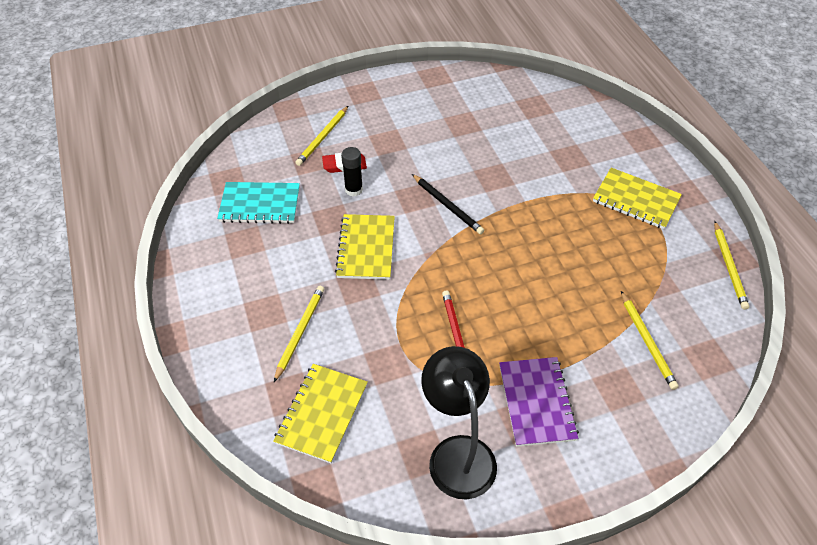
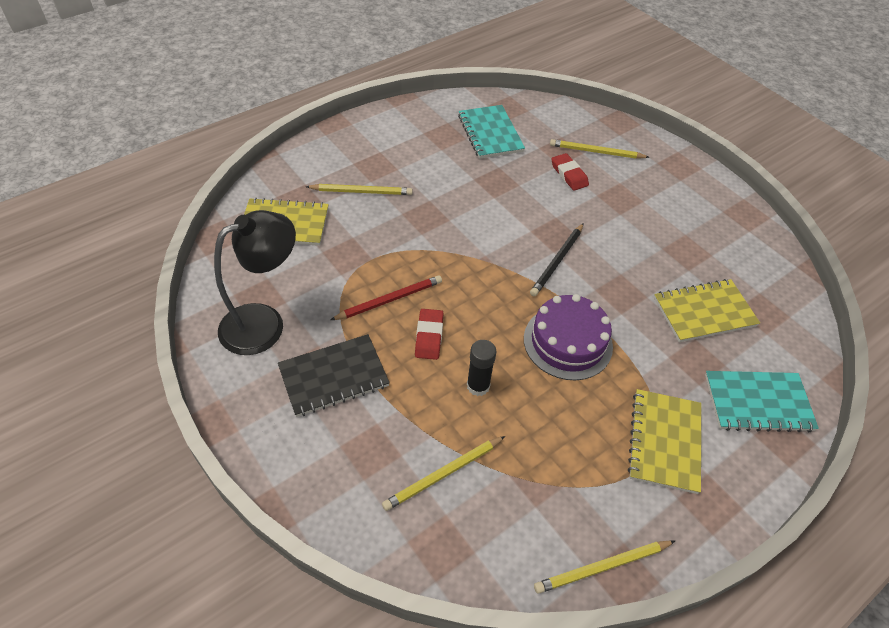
camera: 70 degrees right, 0 degrees up
(354, 190) = (540, 188): black glue stick -> black glue stick (478, 386)
(366, 248) = (472, 212): yellow notebook -> yellow notebook (704, 312)
(507, 318) = (429, 336): none -> red eraser
(536, 226) = (567, 342): none -> purple cake
(536, 402) = (333, 376): purple notebook -> black notebook
(611, 140) = (758, 402): none -> turquoise notebook

